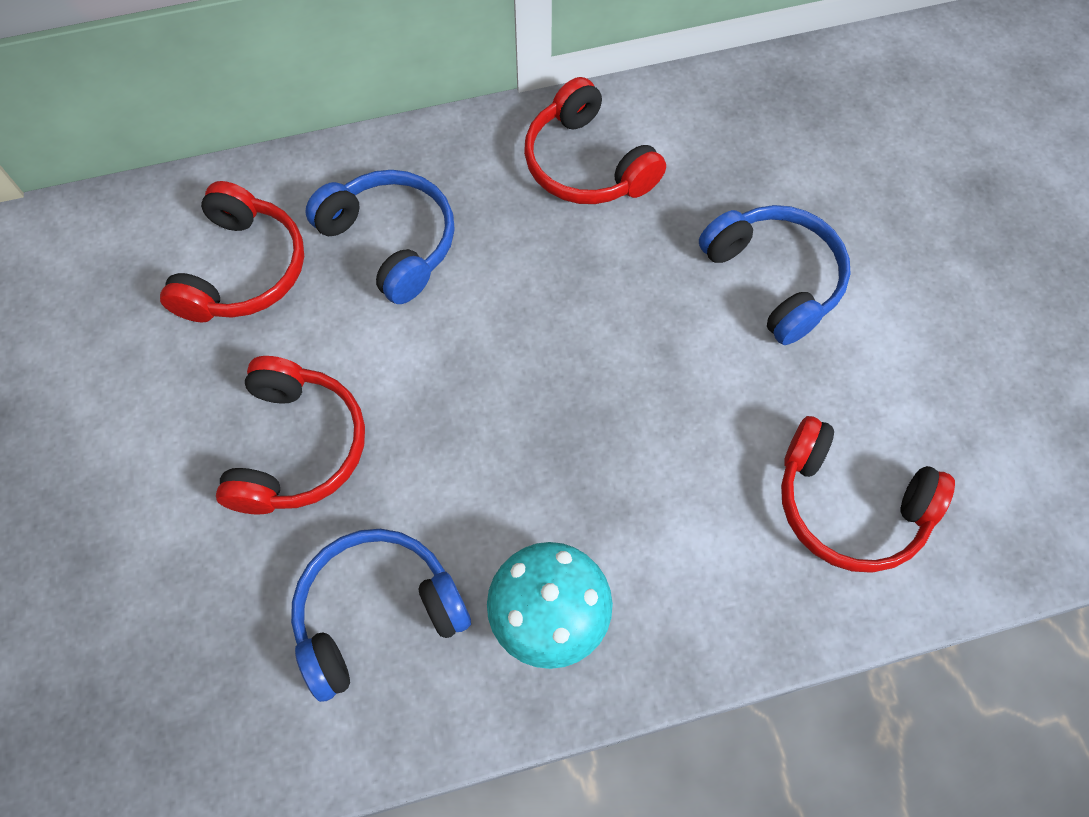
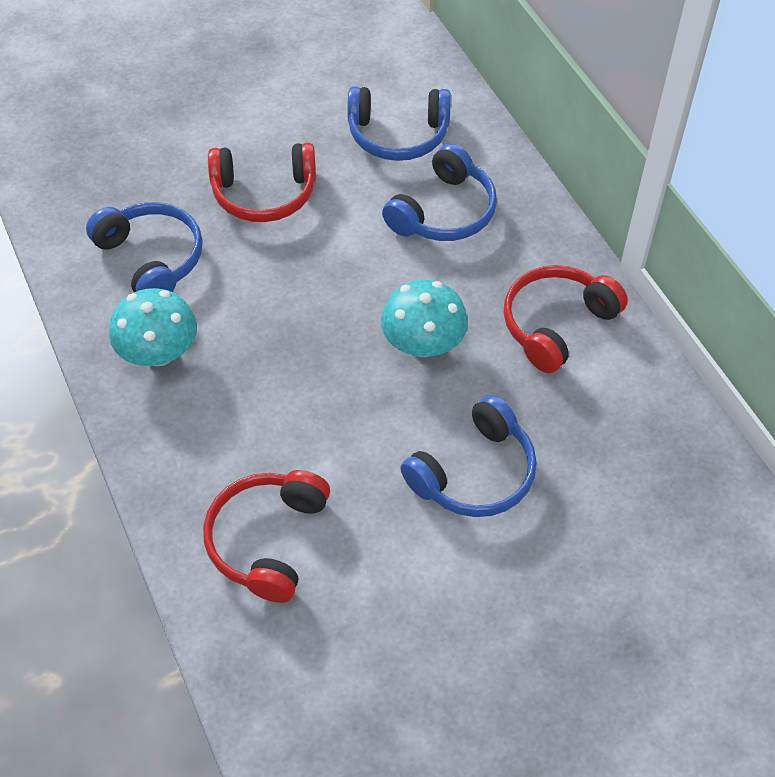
camera: 80 degrees right, 10 degrees down
(243, 270) = (398, 135): red headphones -> blue headphones
(590, 298) = (423, 344): none -> turquoise mushroom

